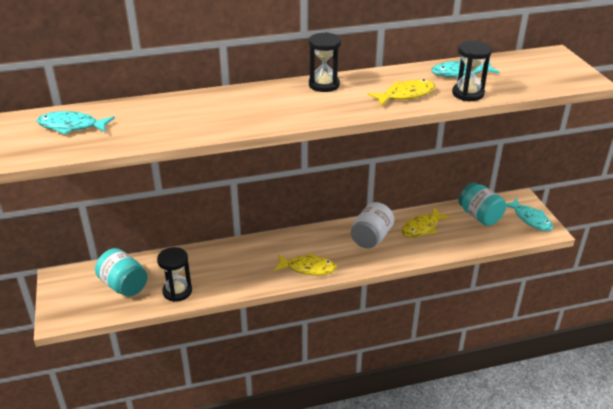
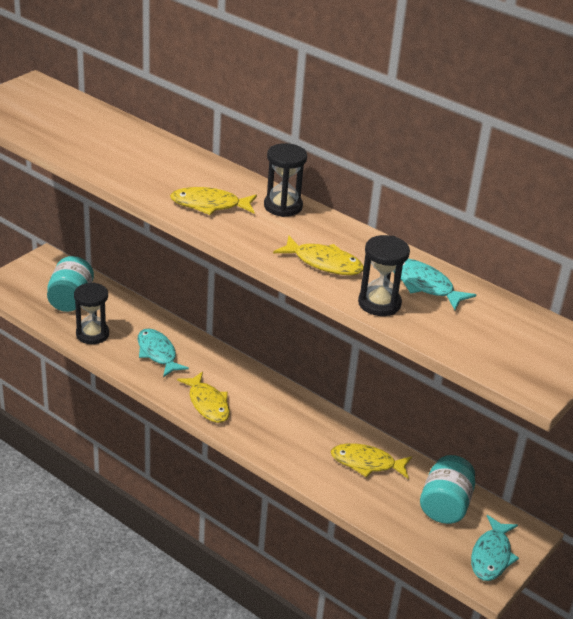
camera: 50 degrees right, 0 degrees up
(71, 126) = (54, 111): turquoise fish -> turquoise fish (157, 353)
(291, 109) = (209, 205): none -> yellow fish
(371, 238) = (305, 429): white jar -> none

